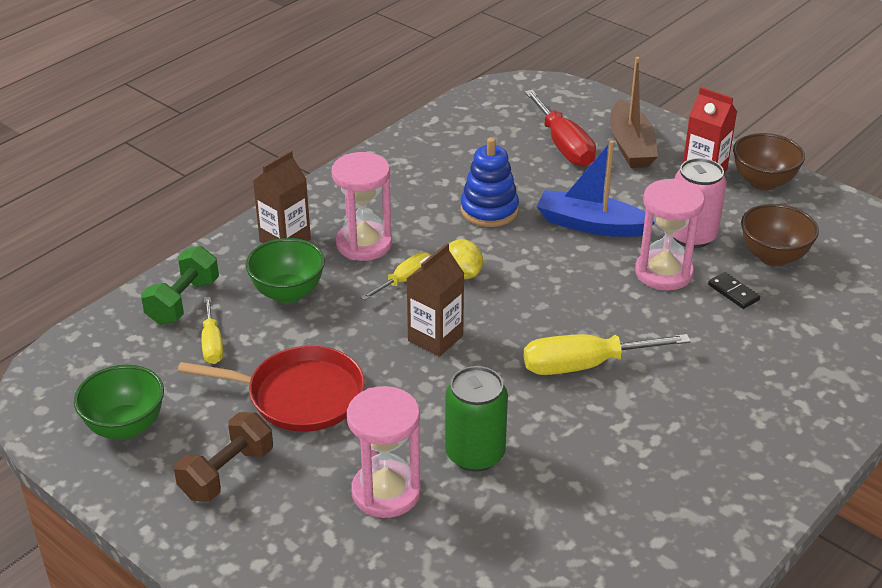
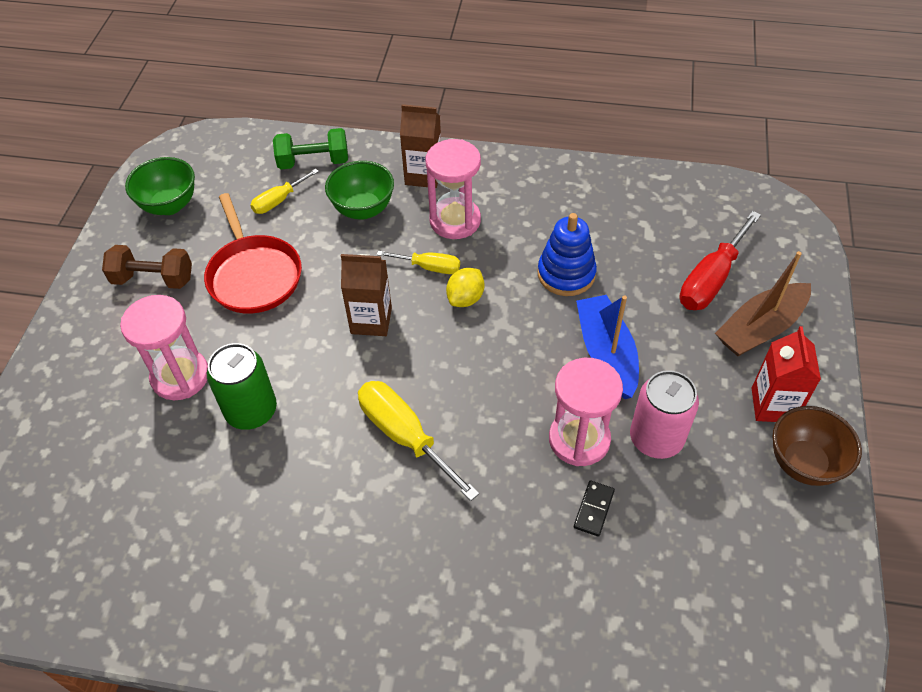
camera: 60 degrees right, 15 degrees up
(773, 257) = (680, 522): brown bowl -> none

